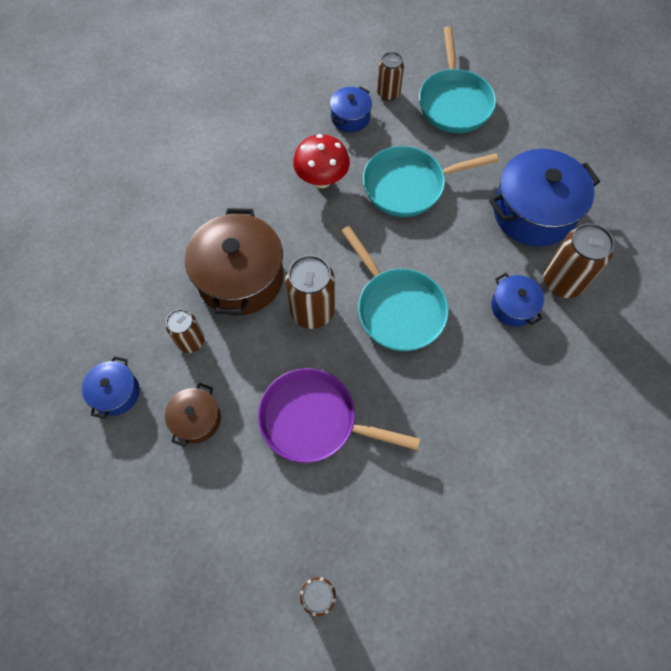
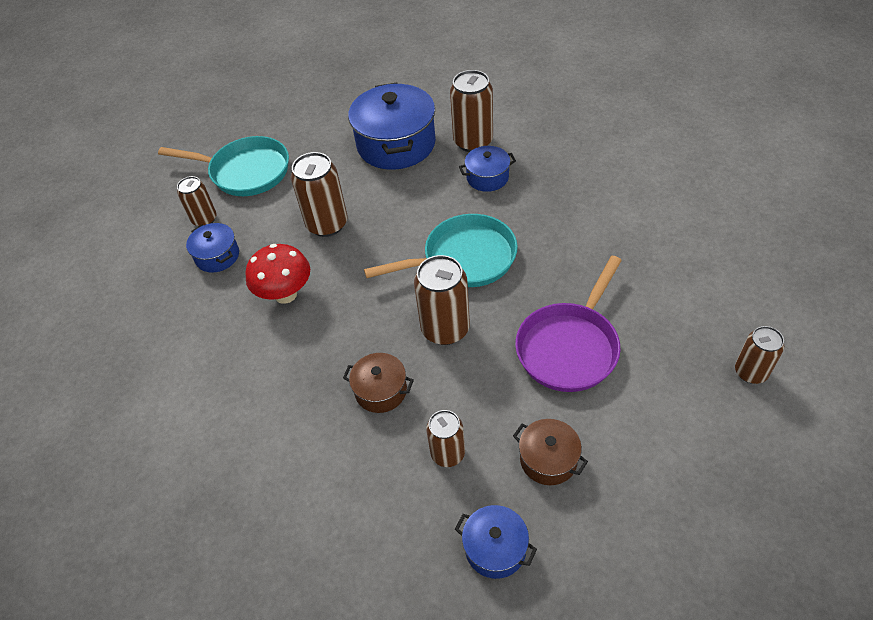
camera: 70 degrees left, 15 degrees down
(240, 277) = (381, 390): brown pot -> brown pot, size x0.51
(409, 185) = (327, 224): turquoise pan -> brown can

